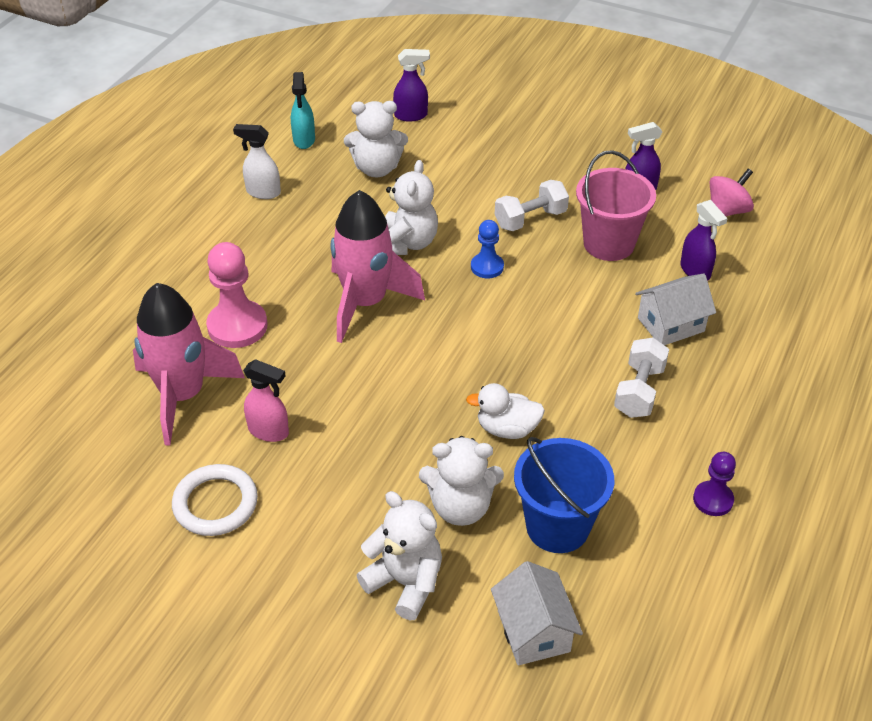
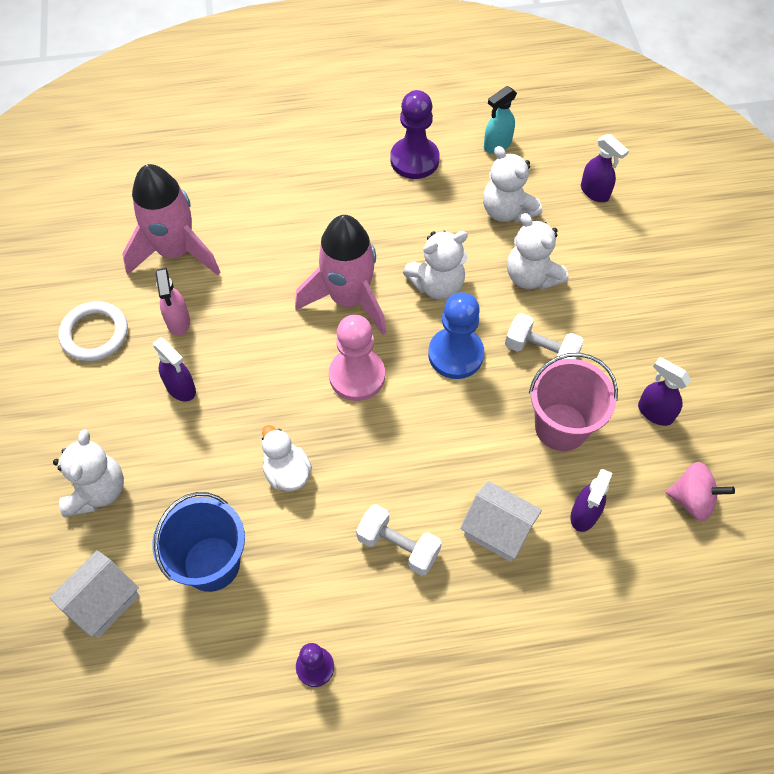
camera: 55 degrees right, 15 degrees up
(237, 326) = (263, 238): pink pawn -> pink pawn (357, 376)
(263, 192) = (414, 160): white spray bottle -> purple pawn
(347, 463) = (181, 388): none -> purple spray bottle
(460, 507) = (188, 486): white teddy bear -> white teddy bear (531, 276)
(487, 267) = (455, 354): blue pawn -> blue pawn, size x1.72
(639, 391) = (398, 546): white dumbbell -> white dumbbell turned 45 degrees clockwise

